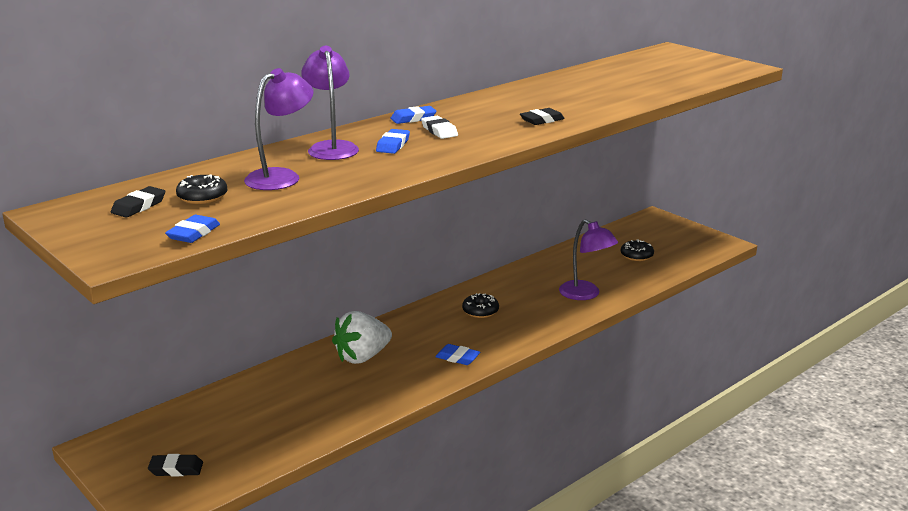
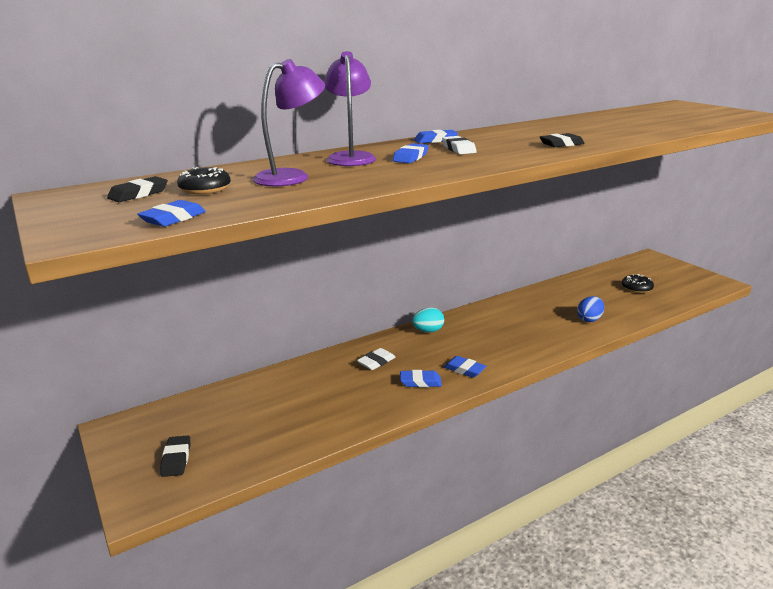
camera: 10 degrees right, 0 degrees up
(176, 469) = (176, 459): black eraser -> black eraser turned 75 degrees clockwise
(362, 357) = (376, 362): white strawberry -> white eraser
(413, 319) = (428, 331): none -> turquoise egg
(413, 374) = (420, 382): none -> blue eraser
(480, 311) = (490, 328): black donut -> none
(585, 294) = (589, 319): purple lamp -> blue egg

